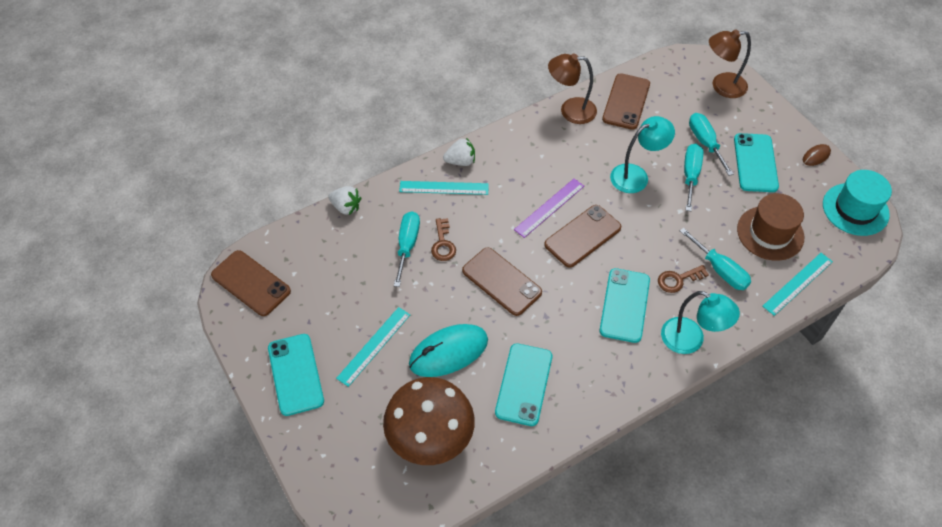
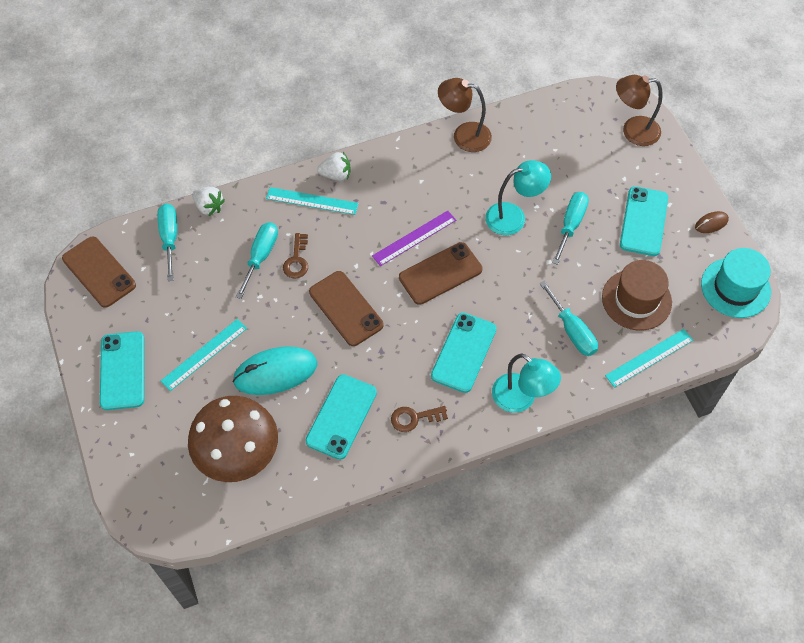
camera: 10 degrees right, 5 degrees up
(626, 102) = (525, 134): brown phone -> none
(678, 280) = (526, 334): brown key -> brown key (414, 418)
(705, 143) = (596, 191): turquoise screwdriver -> turquoise screwdriver (170, 238)

